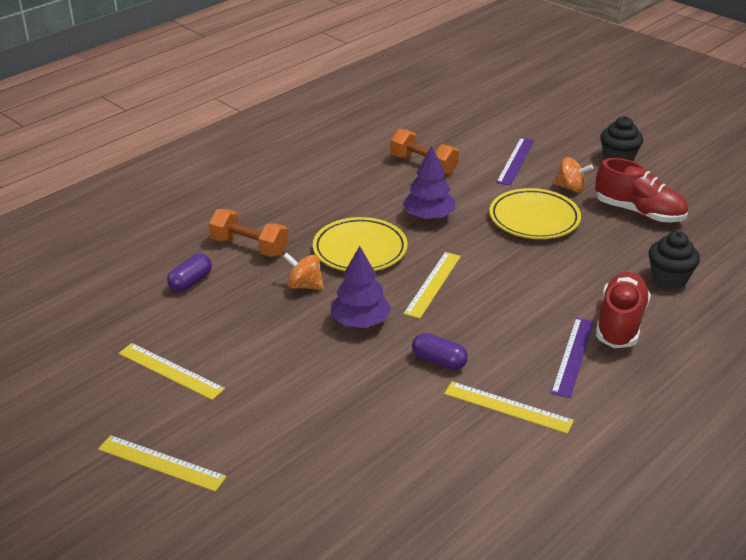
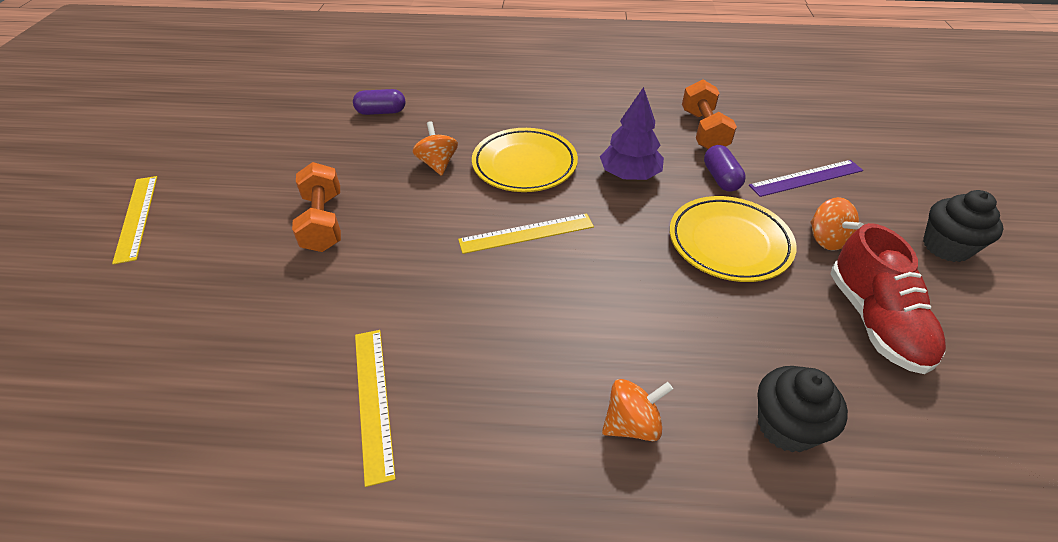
camera: 50 degrees right, 10 degrees up
(170, 371) = (259, 161): yellow ruler -> none
(249, 247) = (458, 112): orange dumbbell -> orange dumbbell (323, 222)
(360, 321) = (418, 220): purple tree -> none
(439, 361) = (406, 303): purple capsule -> purple capsule (721, 178)
(573, 356) = (519, 411): purple ruler -> none
(620, 323) = (632, 424): red shoe -> orange spinning top

